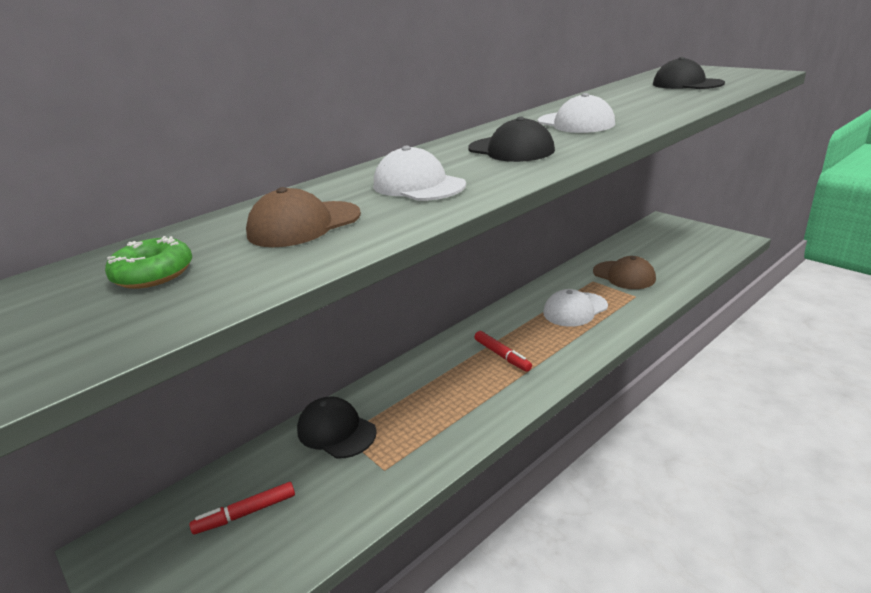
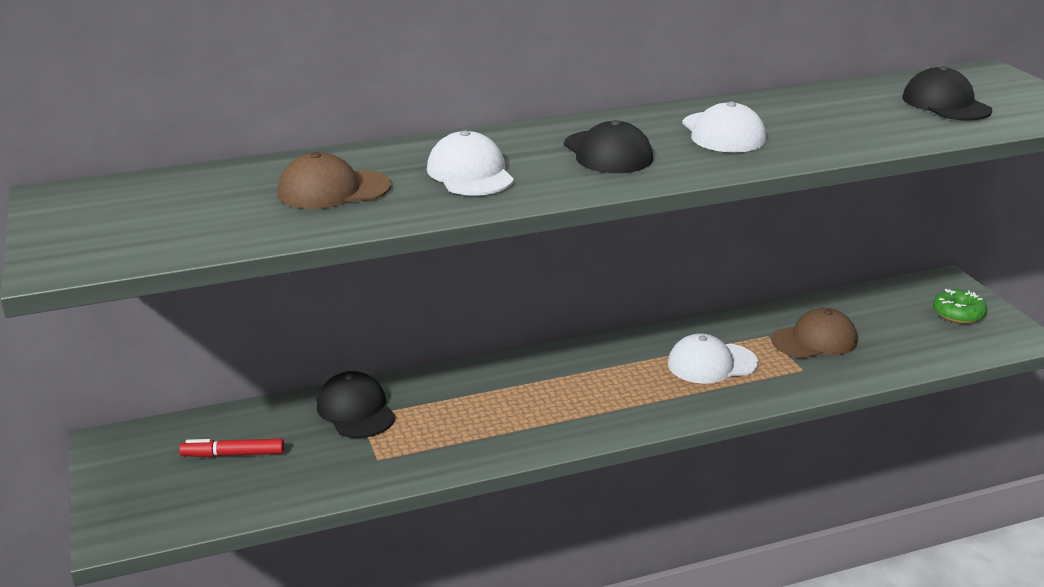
camera: 20 degrees right, 0 degrees up
(153, 274) = (187, 206): green donut -> green donut (958, 314)
(502, 355) = (581, 389): red marker -> none
(624, 275) = (814, 340): brown cap -> brown cap turned 90 degrees counterclockwise

